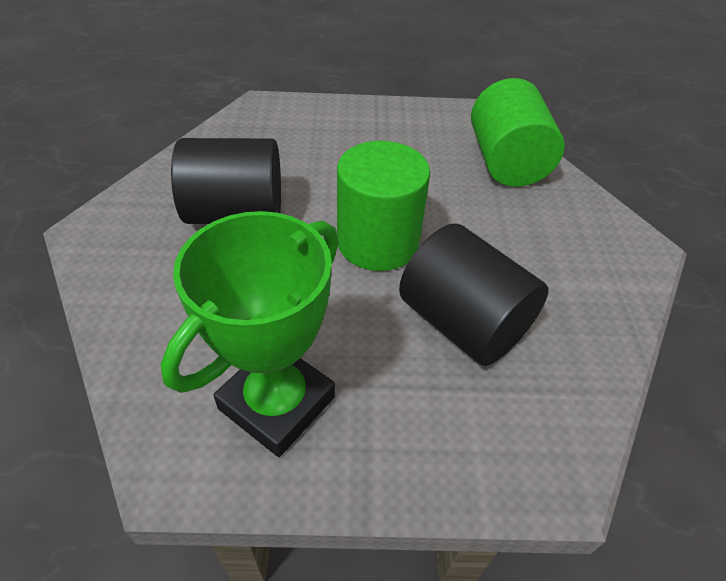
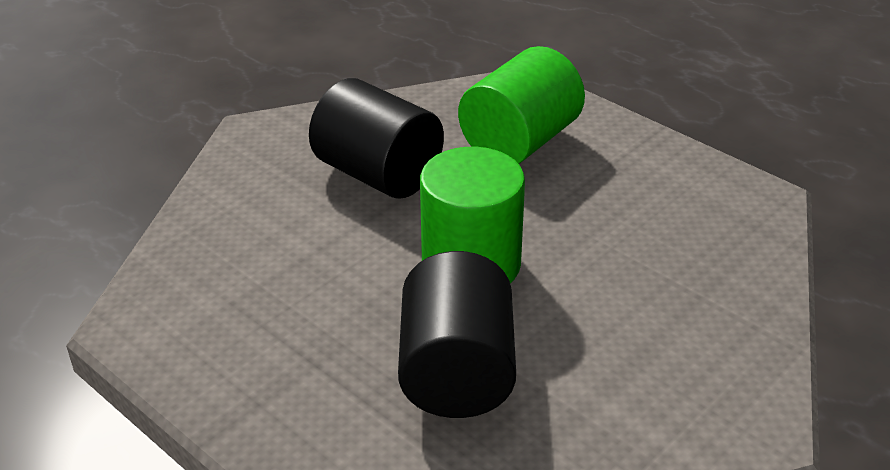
camera: 45 degrees right, 10 degrees down
(277, 403) = (236, 331): green trophy -> none
(506, 162) = (720, 264): green cylinder -> green cylinder (520, 142)

